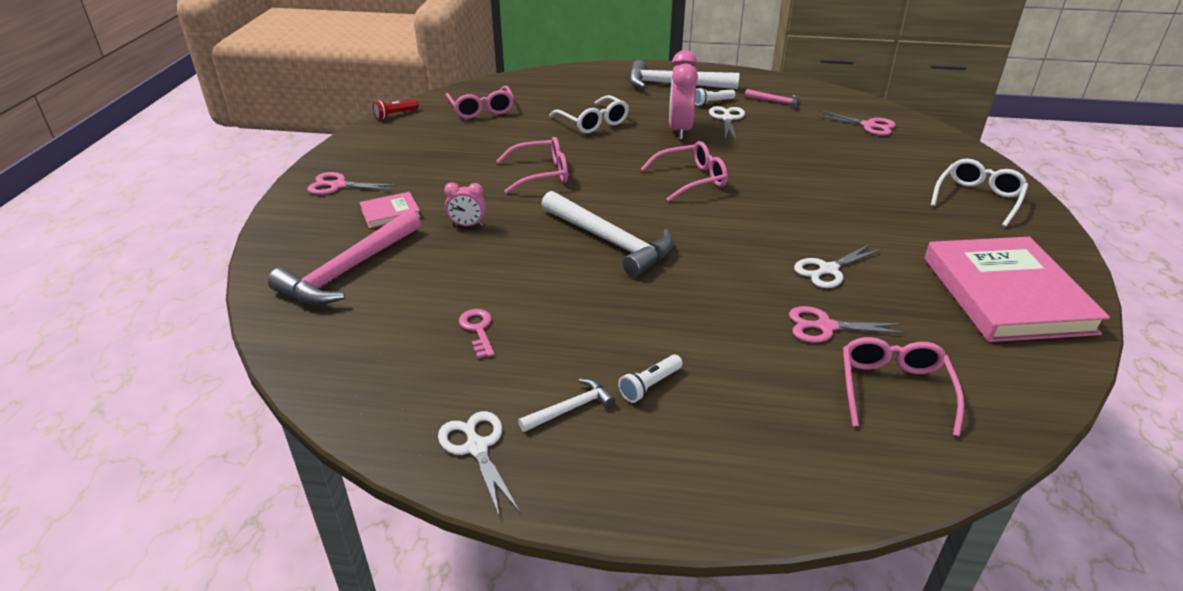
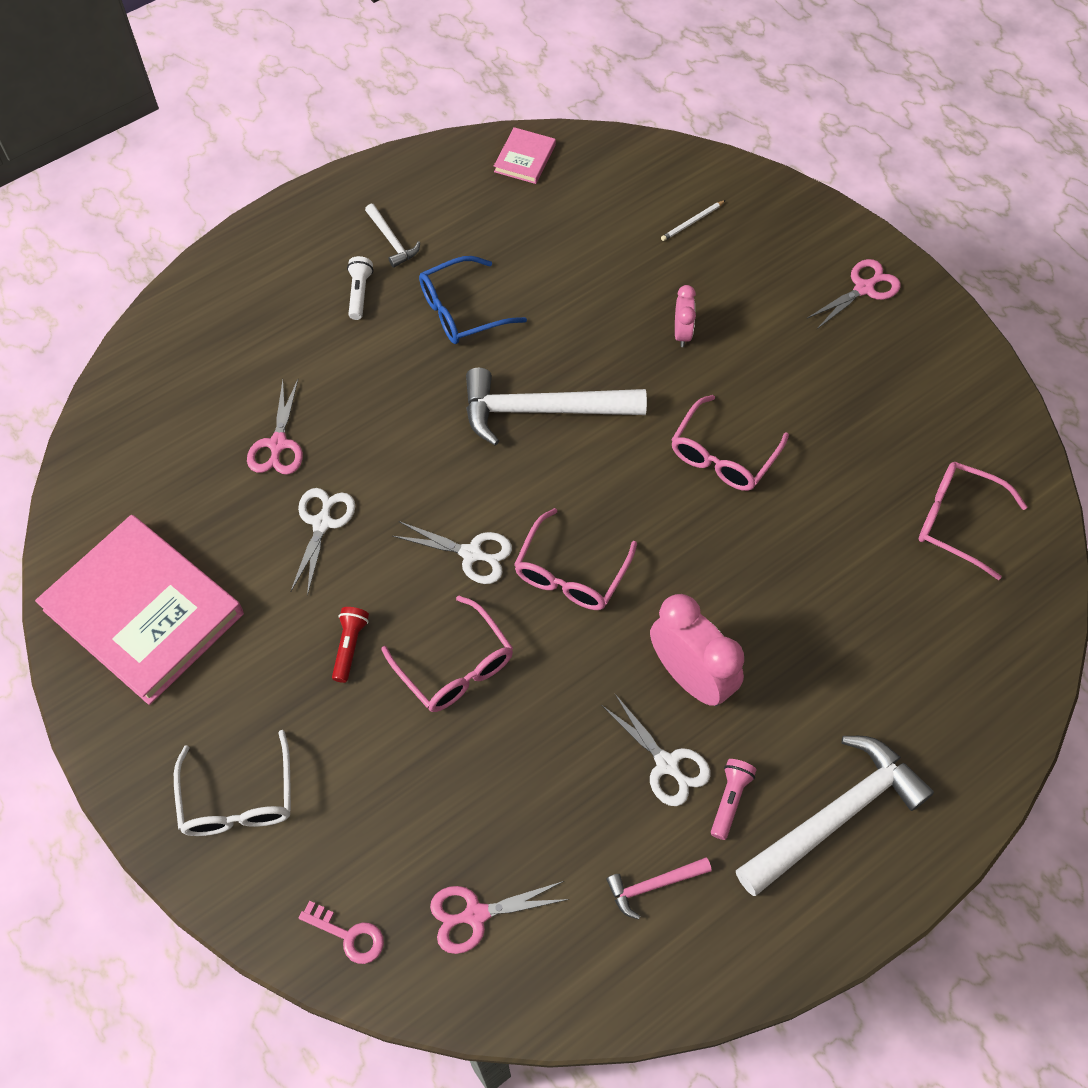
camera: 135 degrees right, 25 degrees up
(348, 270) = (692, 222): pink hammer -> white pencil
(390, 213) = (765, 295): pink book -> pink book (525, 158)
(395, 114) = (1020, 429): red flashlight -> red flashlight (350, 646)
(467, 225) = (682, 333): pink clock -> pink clock turned 135 degrees clockwise
(477, 447) = (417, 180): white scissors -> white scissors (471, 554)
(478, 330) = (525, 248): pink key -> pink key (349, 935)
(570, 408) = (392, 241): white hammer -> white hammer turned 45 degrees counterclockwise
(584, 321) = (462, 311): none -> blue glasses
(593, 122) = (803, 605): white glasses -> none
(712, 102) = (730, 800): white flashlight -> pink flashlight
(825, 327) = (278, 444): pink scissors -> pink scissors turned 135 degrees clockwise
(894, 389) = (189, 415): pink glasses -> pink glasses (455, 666)

